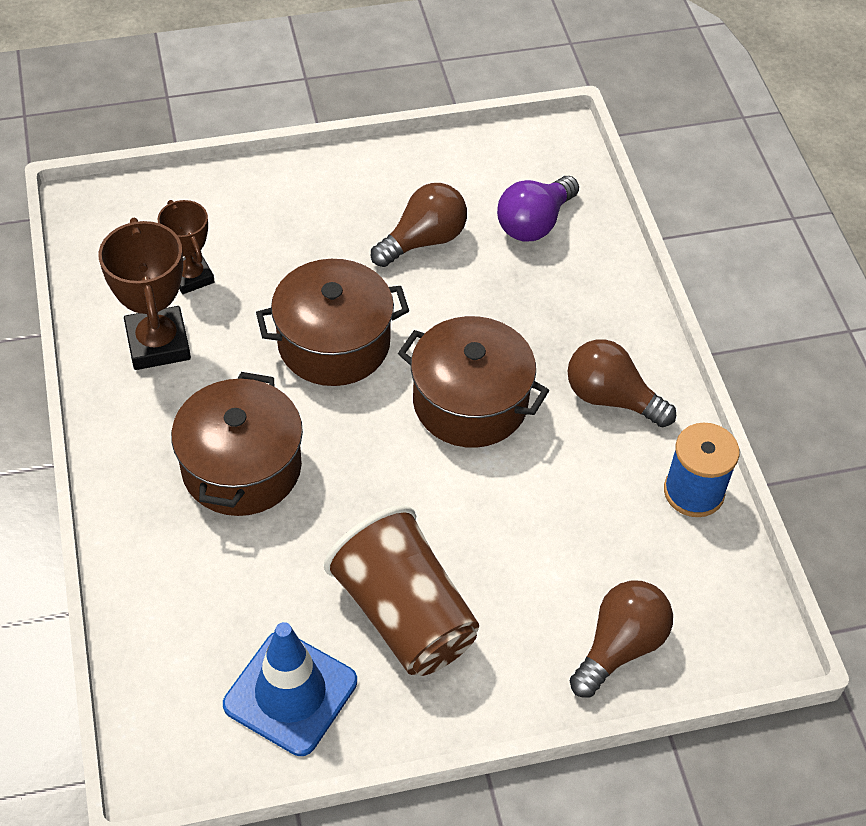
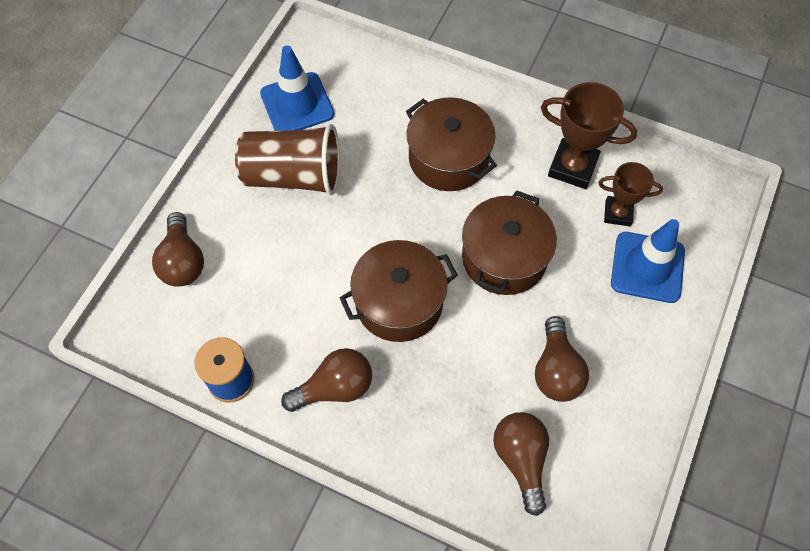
camera: 130 degrees right, 10 degrees up
(242, 225) = (647, 267): none -> blue traffic cone
(534, 223) = (521, 460): purple light bulb -> brown light bulb

